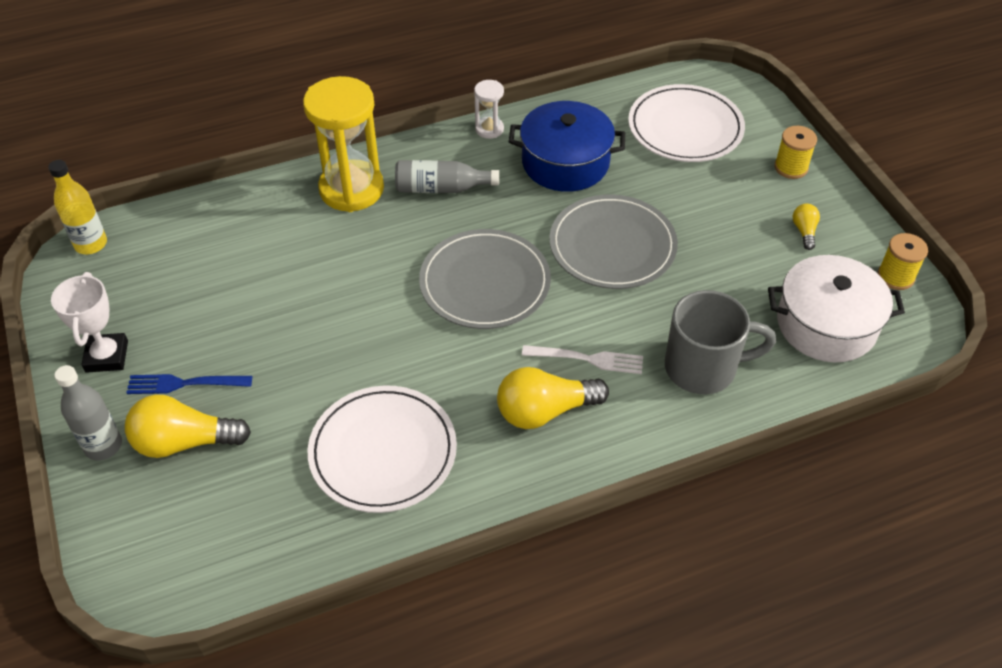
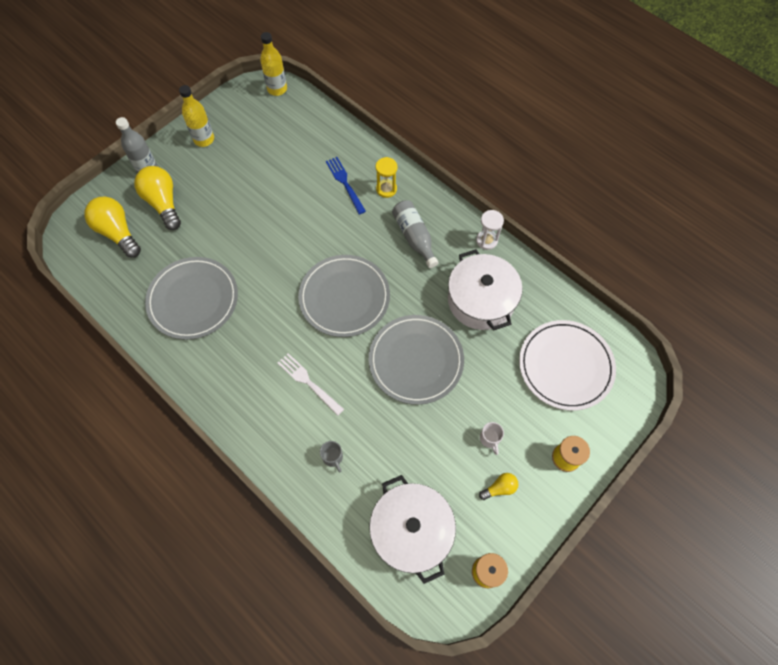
camera: 65 degrees right, 15 degrees up
(107, 356) = (204, 139): white trophy -> yellow bottle
(184, 383) = (201, 183): blue fork -> blue fork (345, 183)
(351, 189) = (386, 189): yellow hourglass -> yellow hourglass, size x0.47
(383, 452) = (193, 299): white plate -> grey plate
(545, 411) = (257, 373): yellow light bulb -> yellow light bulb (118, 233)
(565, 162) = (481, 300): blue pot -> white pot
(587, 359) = (308, 382): white fork -> white fork turned 150 degrees clockwise
(703, 367) = (333, 457): grey mug -> grey mug, size x0.40
(743, 218) = (490, 439): none -> white mug

